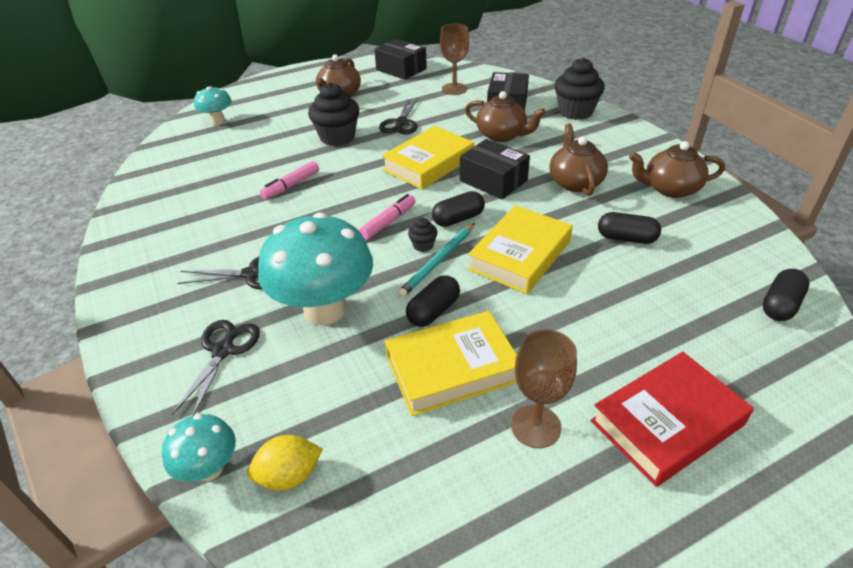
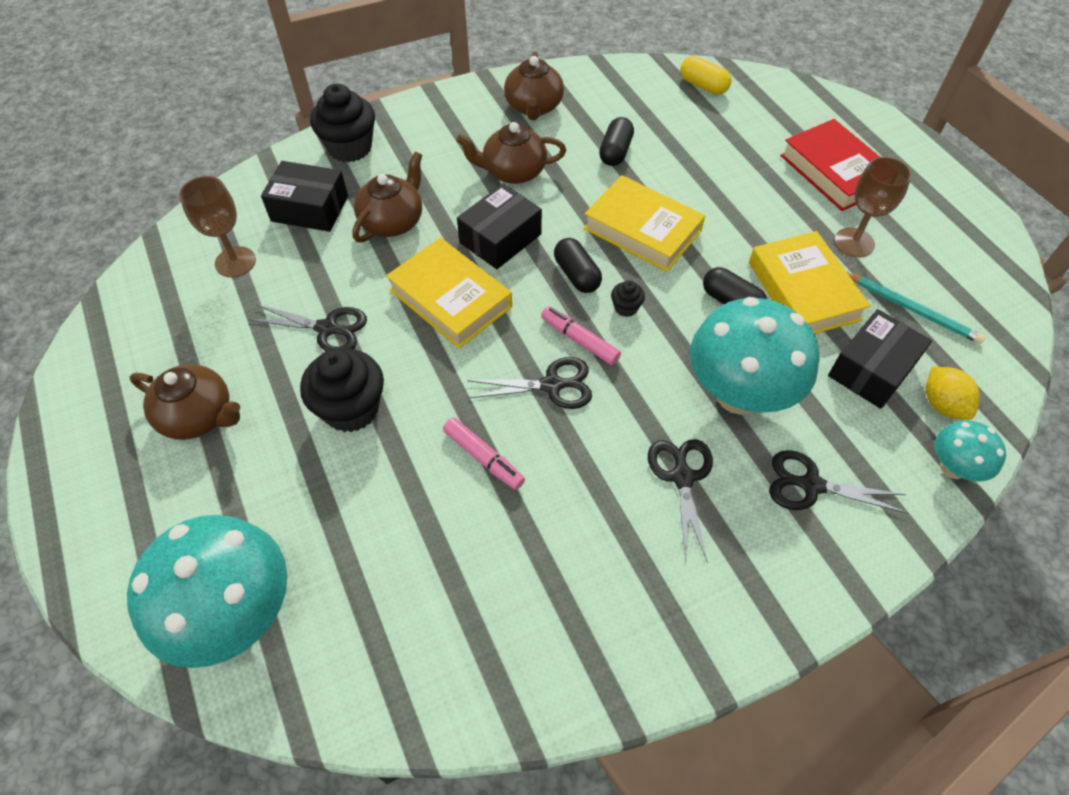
camera: 90 degrees left, 15 degrees up
(218, 121) = (236, 614): turquoise mushroom -> turquoise mushroom, size x1.99
(346, 210) = (552, 385): none -> black scissors
(401, 69) = (129, 328): black box -> black box (871, 370)
(438, 261) = (653, 295): turquoise pencil -> turquoise pencil (912, 309)
(780, 305) = (703, 86): black capsule -> yellow capsule

